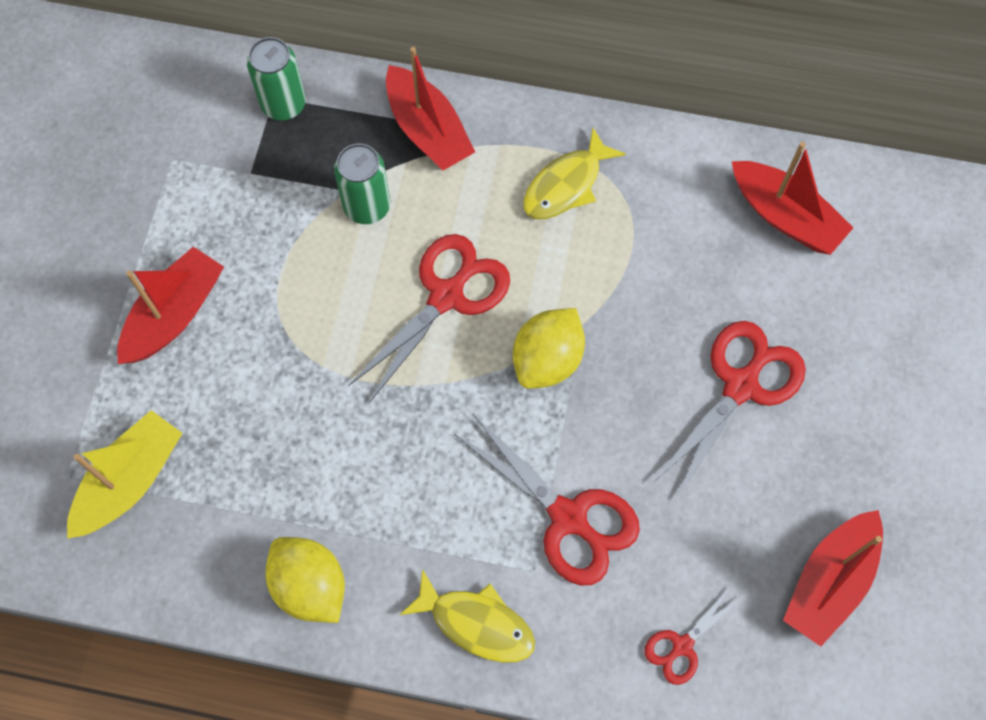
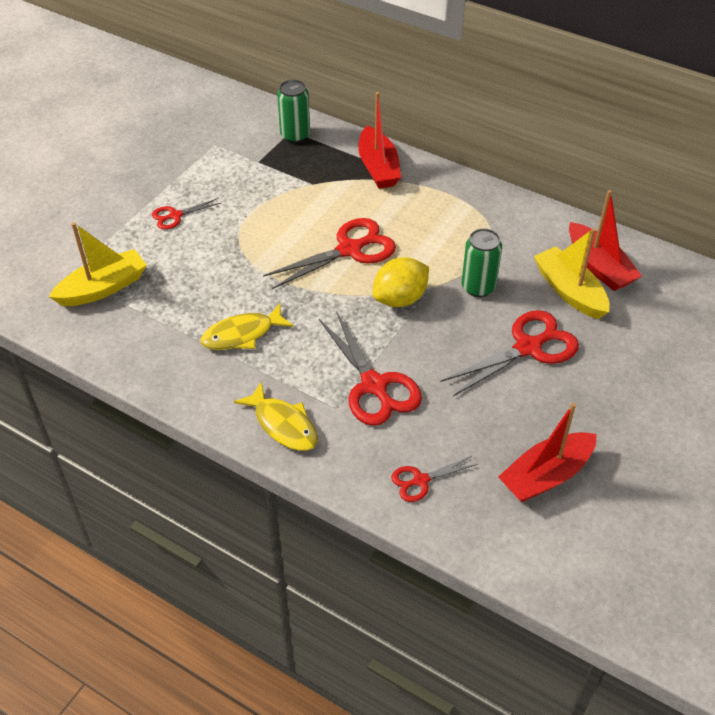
camera: 20 degrees right, 20 degrees down
(174, 315) = (175, 216): red boat -> red scissors
(310, 586) = (184, 372): yellow lemon -> none
(367, 206) = (321, 194): green can -> green can (478, 287)
(566, 185) = (455, 215): yellow fish -> yellow fish (242, 334)
(762, 272) = (569, 291): none -> yellow boat

